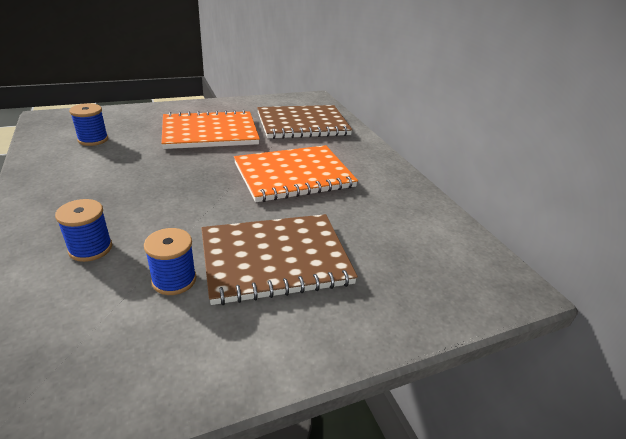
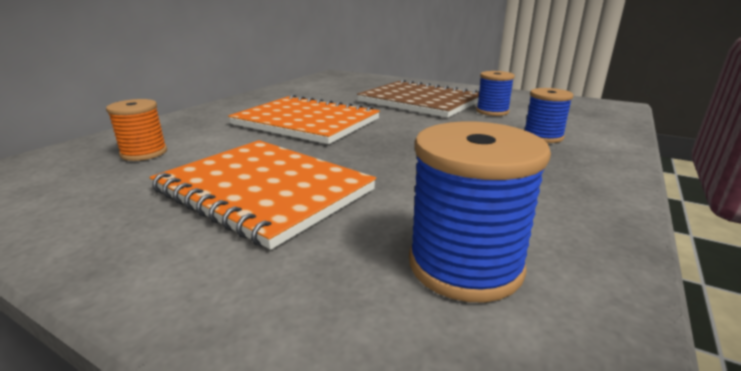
camera: 125 degrees left, 10 degrees down
(93, 139) = (465, 265): blue spool -> blue spool, size x1.58
(302, 124) = (144, 153): brown notebook -> orange spool

